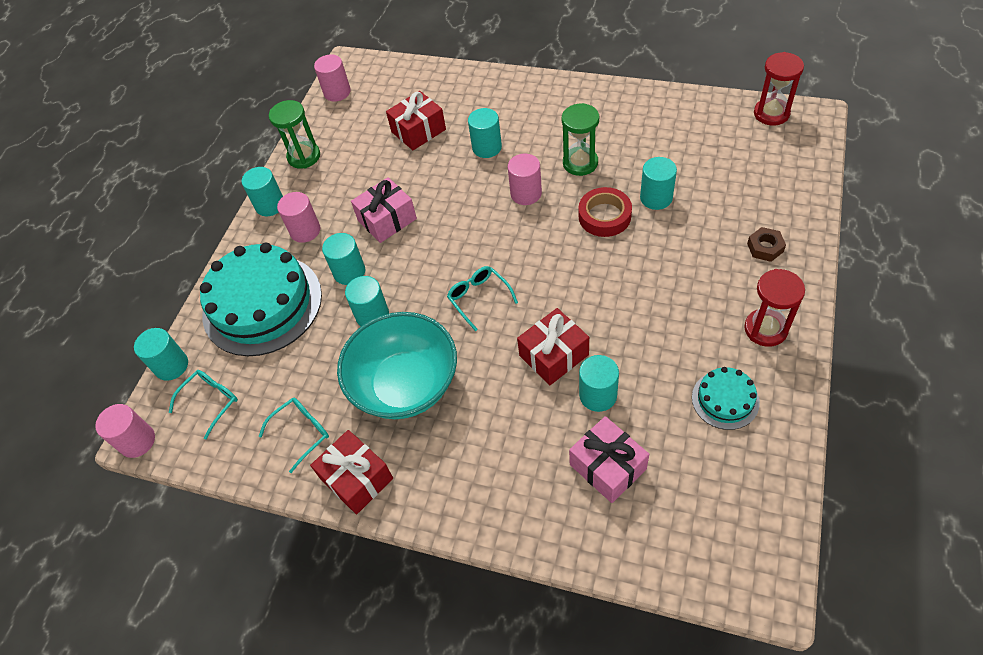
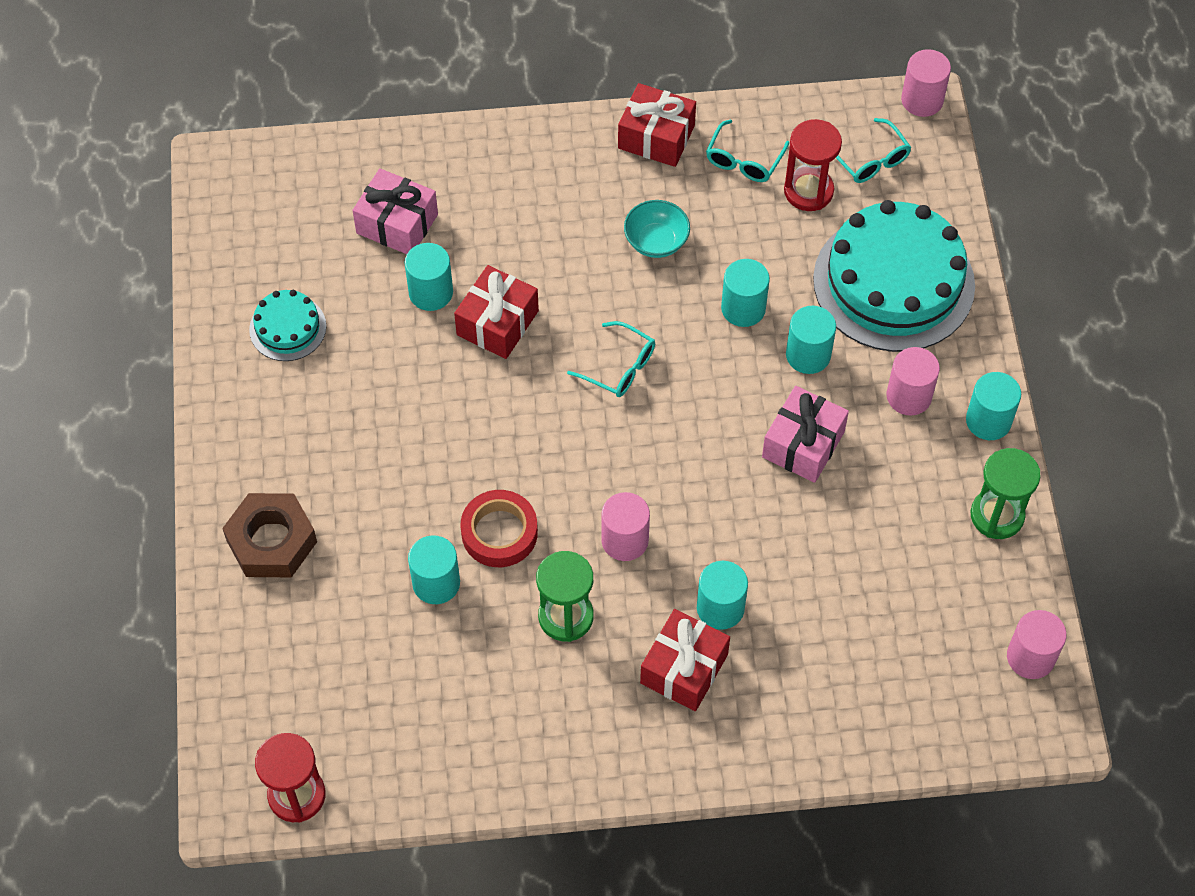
camera: 150 degrees right, 5 degrees up
(171, 366) = (949, 182): turquoise cylinder -> none
(211, 401) = (870, 160): turquoise glasses -> turquoise glasses turned 45 degrees counterclockwise
(405, 384) = (656, 241): turquoise bowl -> turquoise bowl, size x0.47
(418, 131) = (845, 612): red gift -> red gift (684, 669)
(765, 247) = (272, 541): brown nut -> brown nut, size x1.83
(765, 329) = (255, 425): red hourglass -> red hourglass (808, 191)

